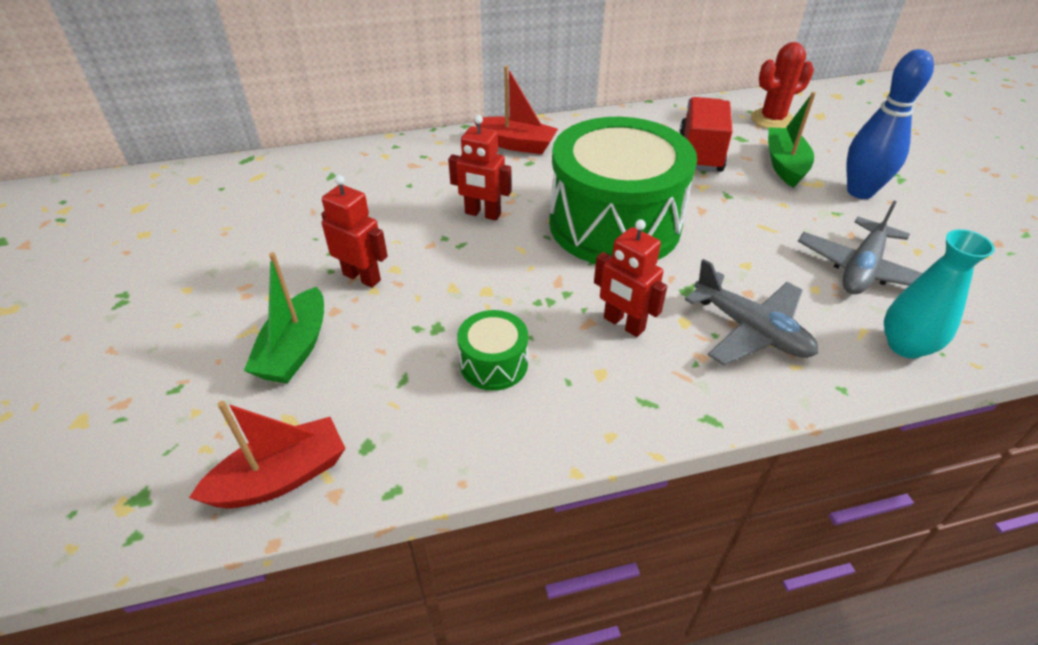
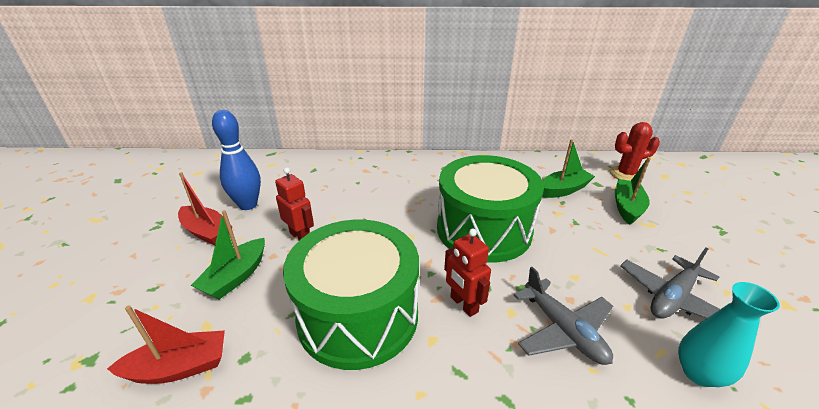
camera: 15 degrees right, 10 degrees down
(482, 214) = (396, 208): red robot -> none
(494, 364) = (358, 315): green drum -> green drum, size x2.41
(516, 144) = (437, 166): red boat -> red boat (207, 232)
(700, 153) = (563, 190): red truck -> green boat
(860, 192) = (684, 236): blue bowling pin -> blue bowling pin (248, 205)

